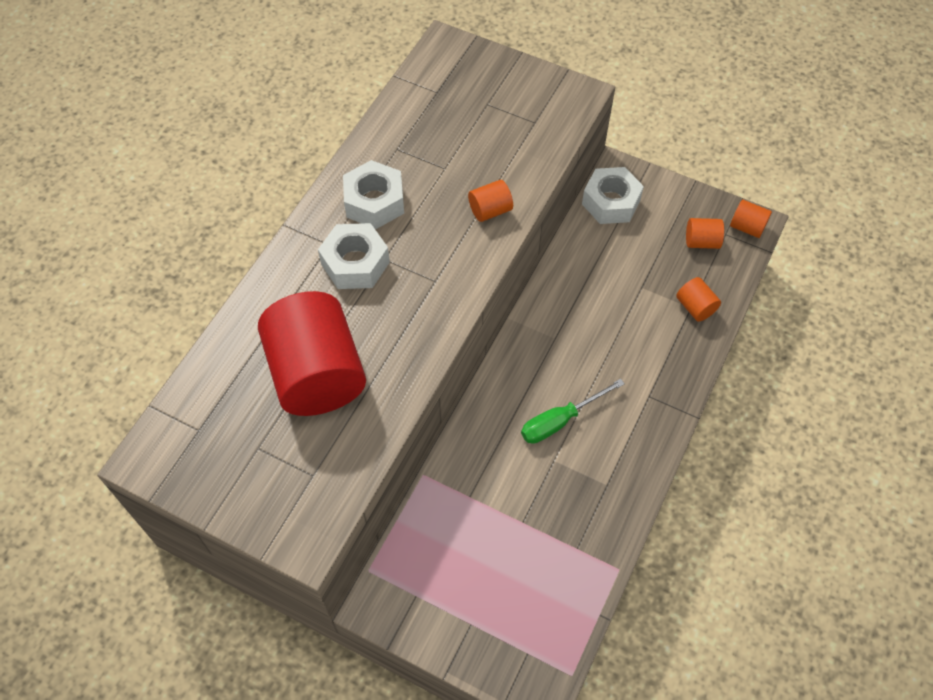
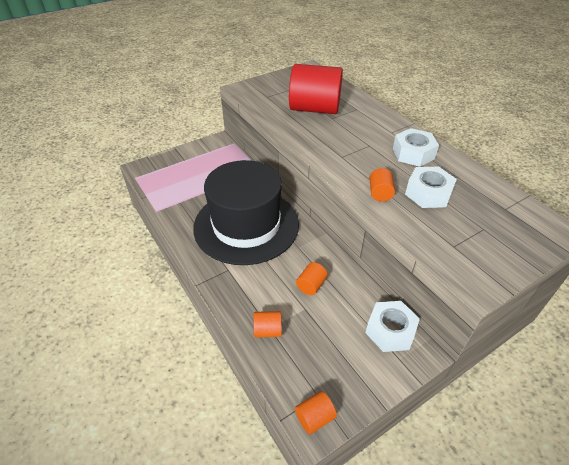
camera: 120 degrees right, 15 degrees down
(355, 263) = (372, 135): white nut -> white nut (428, 193)
(560, 420) = (246, 225): green screwdriver -> black hat
(701, 241) = (320, 371): orange cylinder -> orange cylinder (311, 285)

